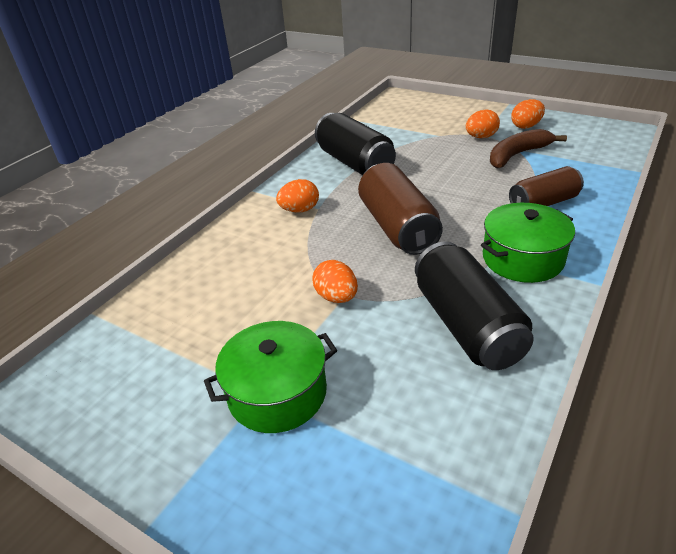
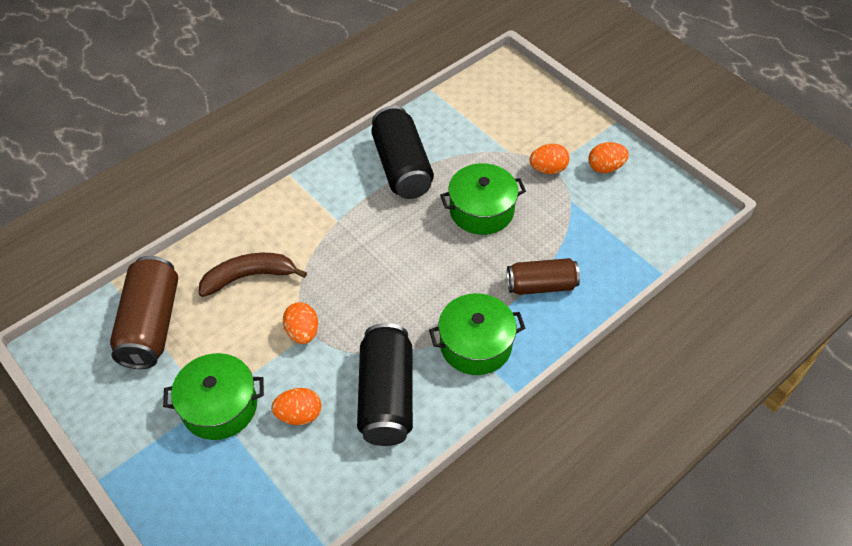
camera: 15 degrees right, 15 degrees up
(299, 210) = (320, 217): orange egg -> orange egg (299, 415)
(397, 227) = (393, 270): brown can -> brown can (151, 324)
(447, 171) = (481, 210): none -> green pot
(517, 155) = (564, 210): brown banana -> brown banana (249, 277)

